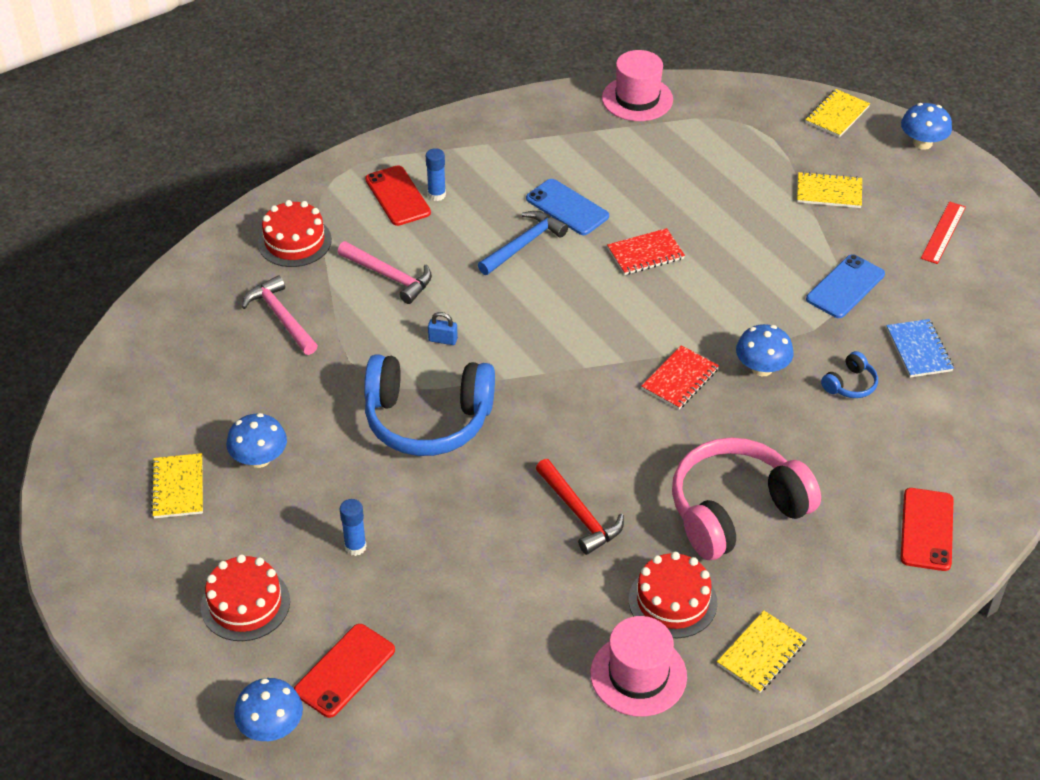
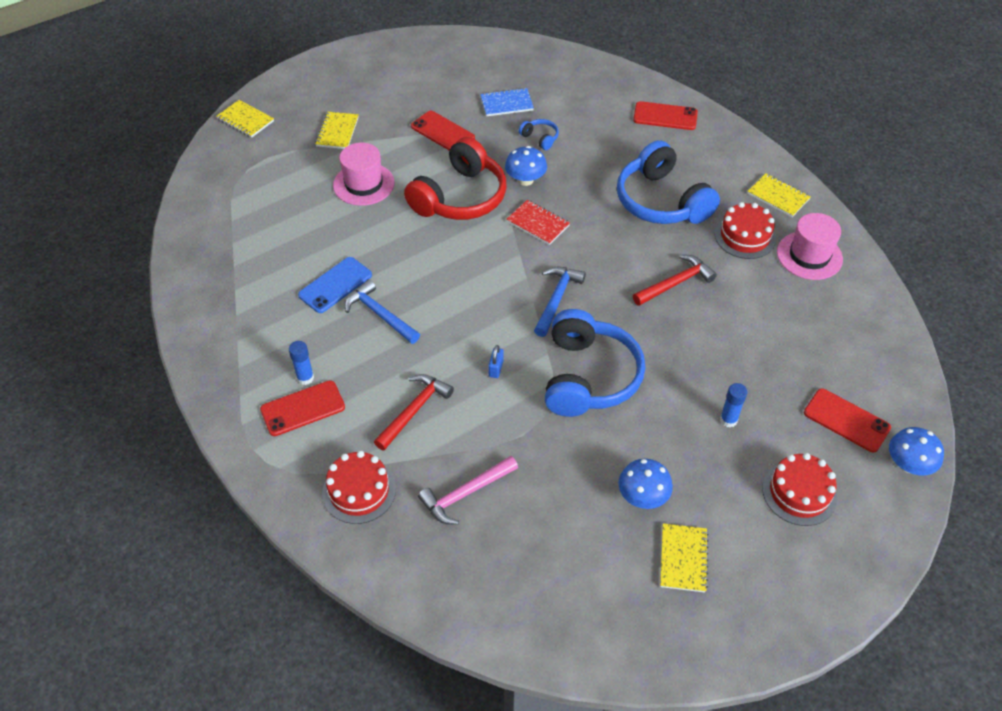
camera: 90 degrees left, 5 degrees up
(178, 487) = (683, 558): yellow notebook -> yellow notebook turned 75 degrees counterclockwise
(389, 276) = (414, 410): pink hammer -> red hammer
(549, 394) = (556, 299): none -> blue hammer
(637, 99) = (196, 236): pink hat -> pink hat (363, 184)
(645, 253) = (398, 237): red notebook -> none
(721, 306) = (460, 197): none -> red headphones
(735, 510) = (661, 201): pink headphones -> blue headphones
(845, 287) = (442, 132): blue phone -> red phone
(922, 143) = (288, 80): blue mushroom -> none
(943, 232) = (389, 80): red ruler -> none

